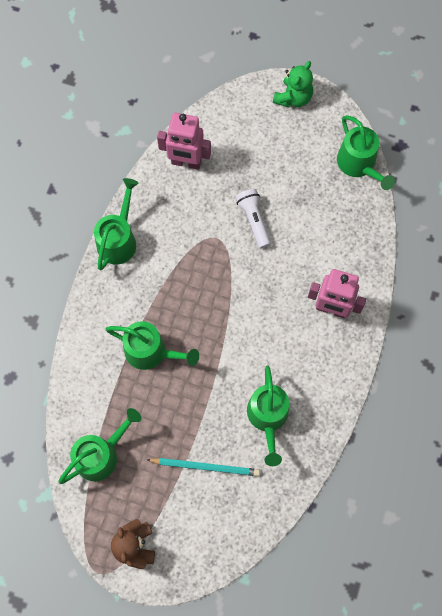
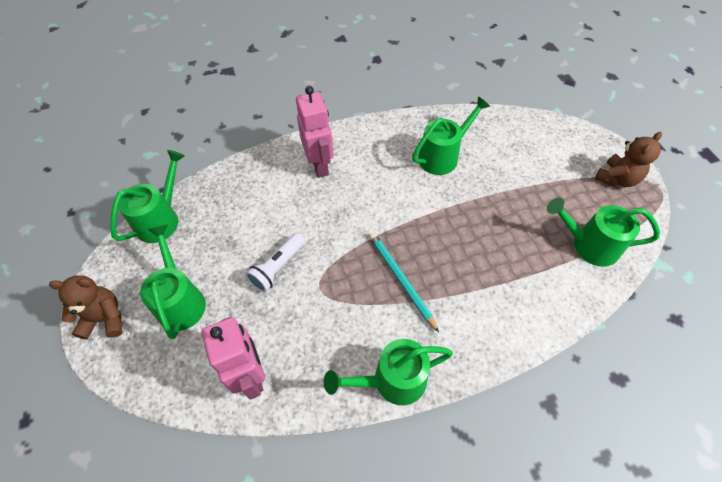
camera: 125 degrees left, 15 degrees down
(151, 352) = (472, 267): green watering can -> green watering can (180, 300)
(205, 467) = (517, 171): turquoise pencil -> turquoise pencil (401, 279)
(293, 98) = (105, 319): green teddy bear -> brown teddy bear

